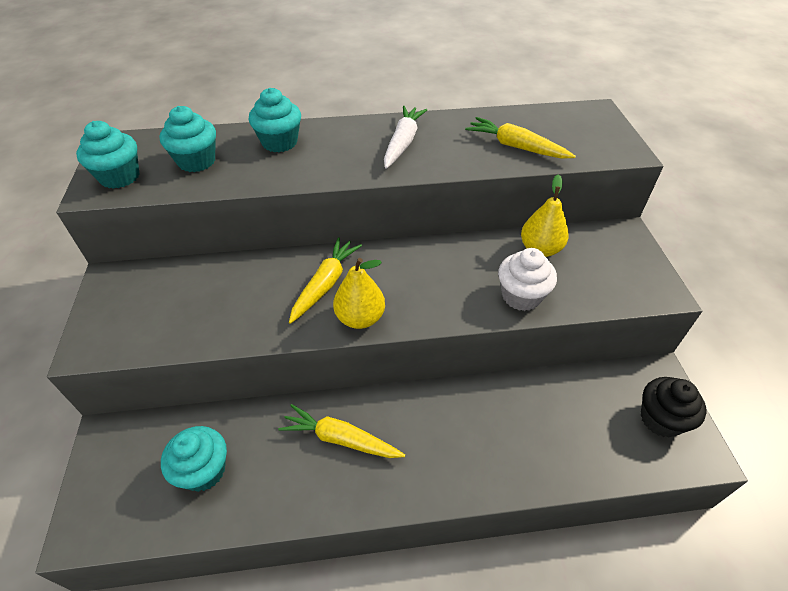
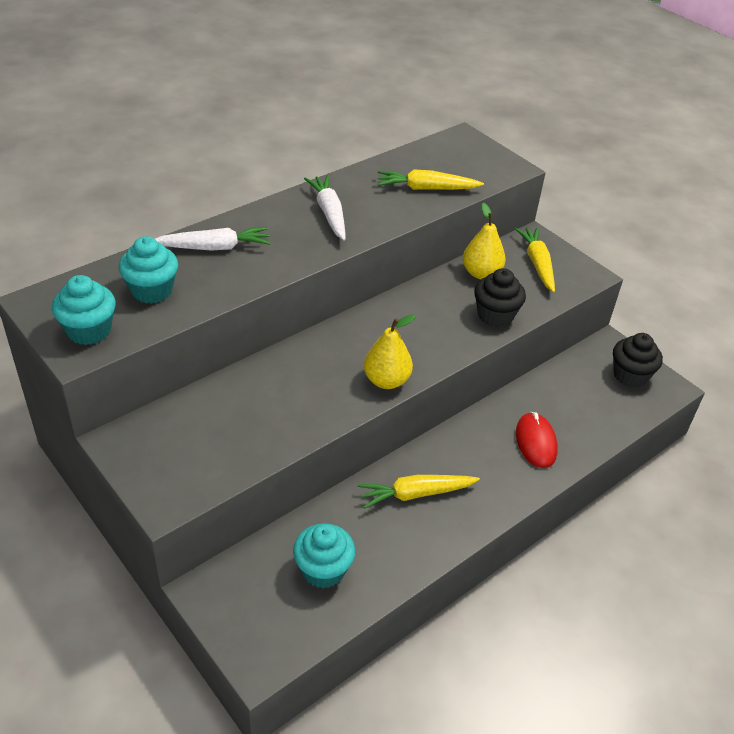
camera: 35 degrees left, 5 degrees down
(279, 142) = (214, 247): turquoise cupcake -> white carrot
(325, 284) = (332, 366): yellow carrot -> yellow carrot (537, 264)
(499, 444) = (536, 442): none -> red mouse
(521, 296) = (495, 315): white cupcake -> black cupcake

